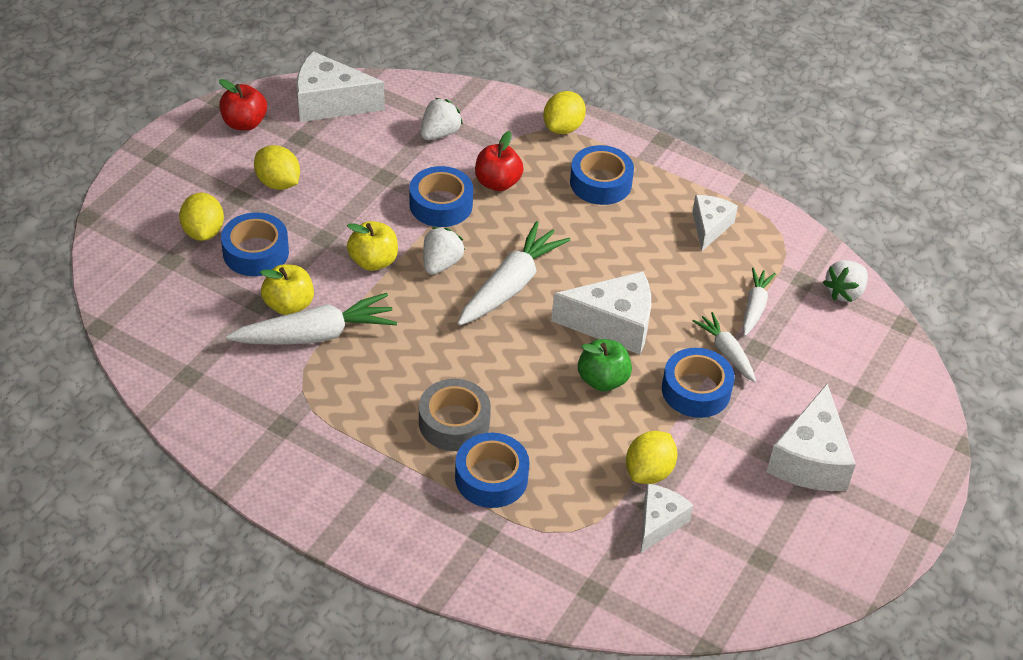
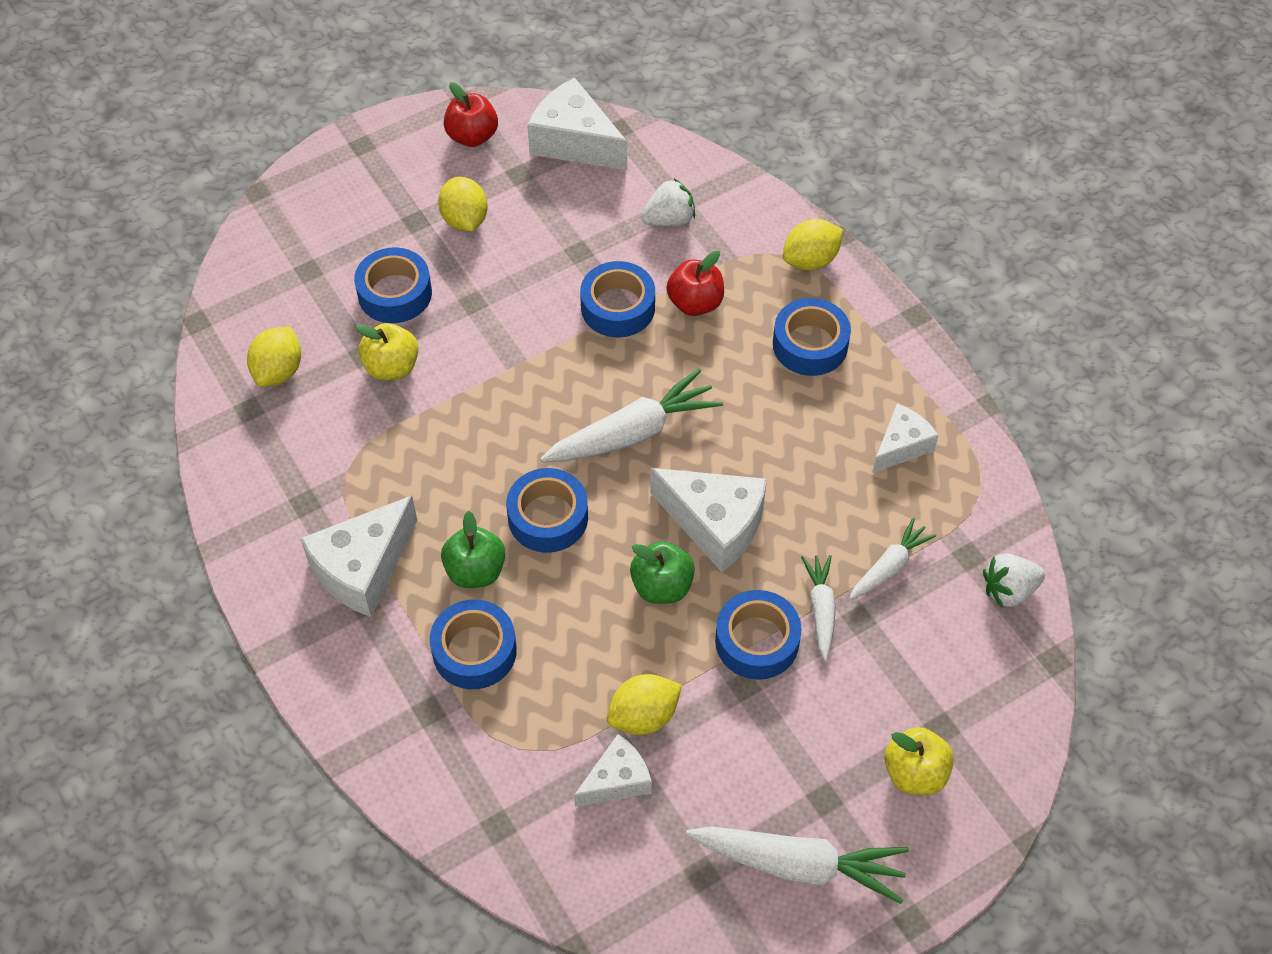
camera: 30 degrees right, 10 degrees up
(203, 231) = (358, 250): yellow lemon -> yellow lemon (279, 371)
(316, 334) = (398, 412): white carrot -> white carrot (799, 865)
(373, 261) = (506, 349): yellow apple -> yellow apple (914, 773)
(441, 263) = (575, 378): white strawberry -> none
(454, 422) = (475, 571): grey tape -> green apple
(485, 365) = (548, 517): none -> blue tape
(810, 459) = (833, 779): white cheese -> white cheese (363, 568)

